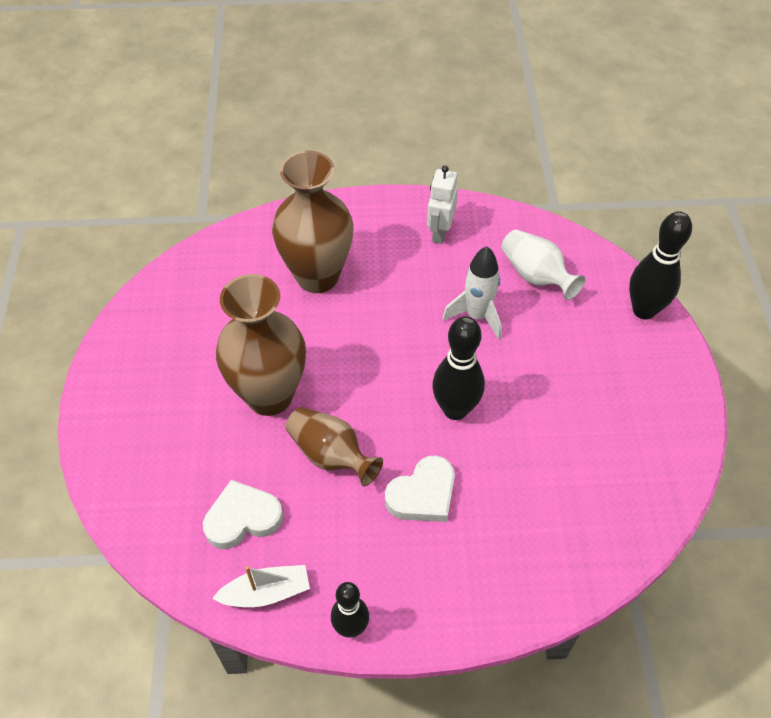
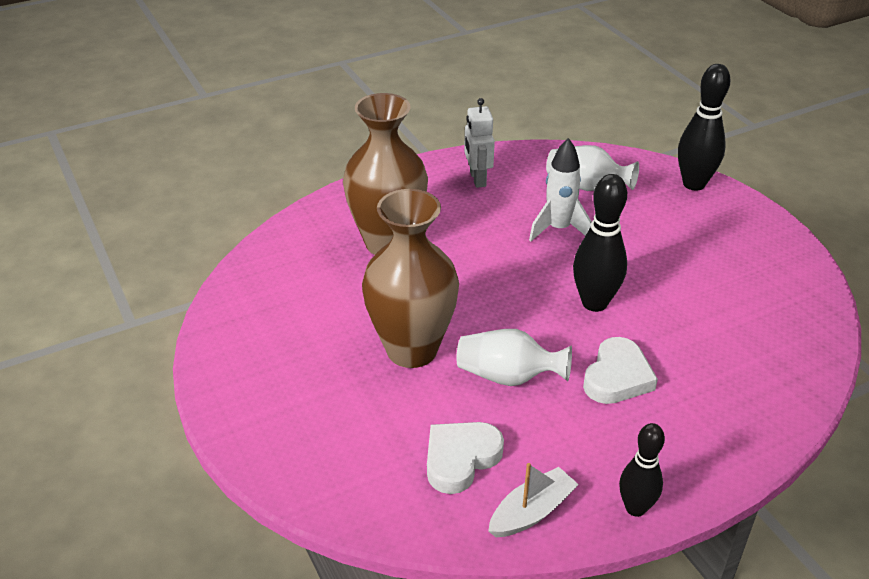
camera: 25 degrees left, 15 degrees down
(331, 455) = (508, 376): brown vase -> white vase

